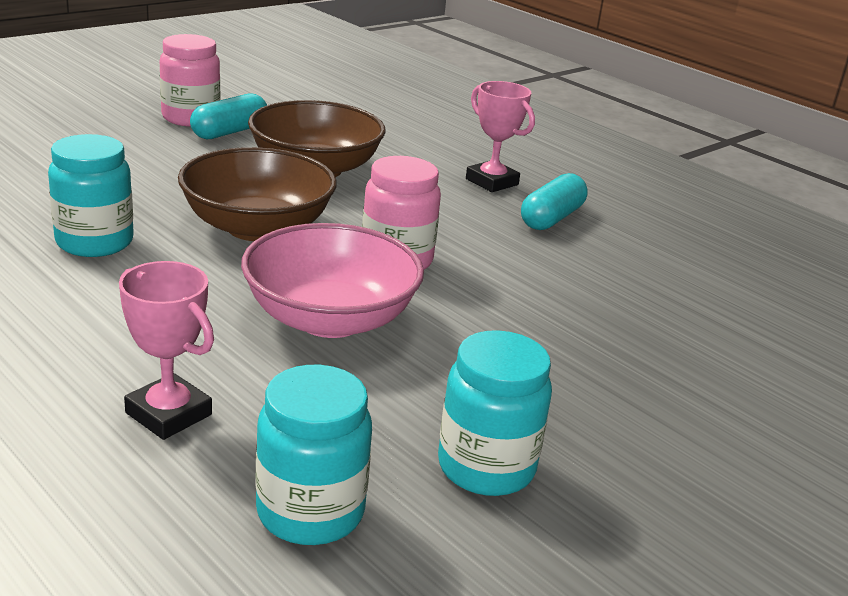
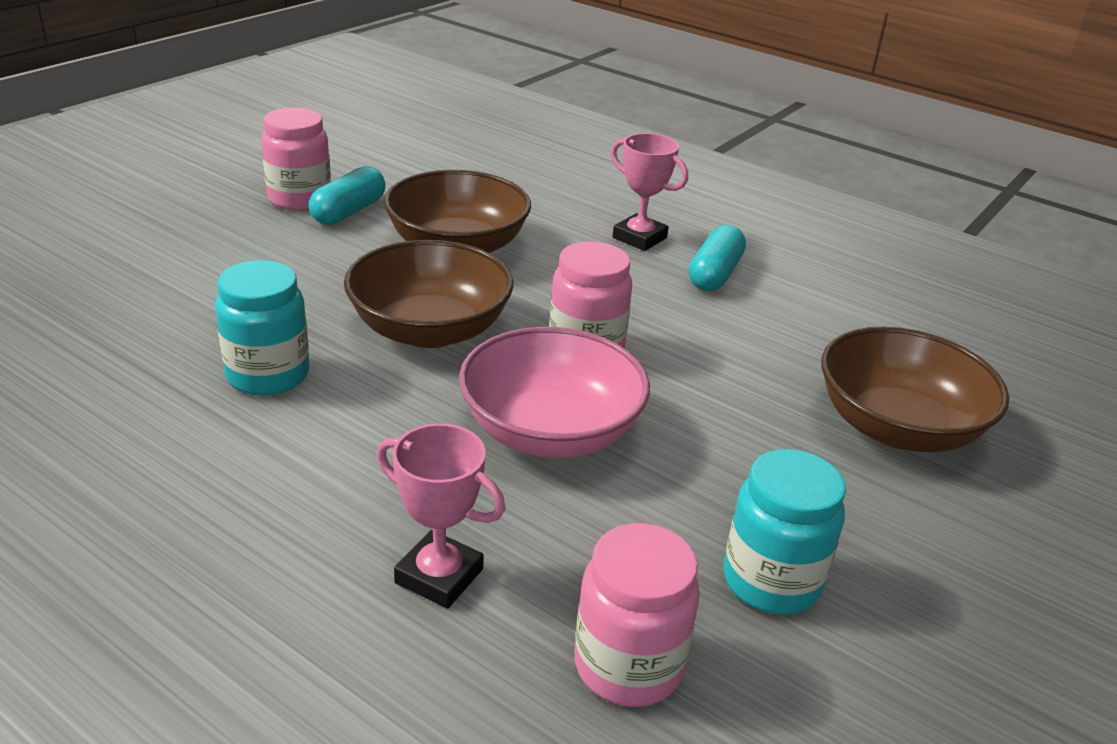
camera: 10 degrees left, 5 degrees up
(310, 512) = (628, 666): turquoise jar -> pink jar
(677, 362) = (897, 427): none -> brown bowl

